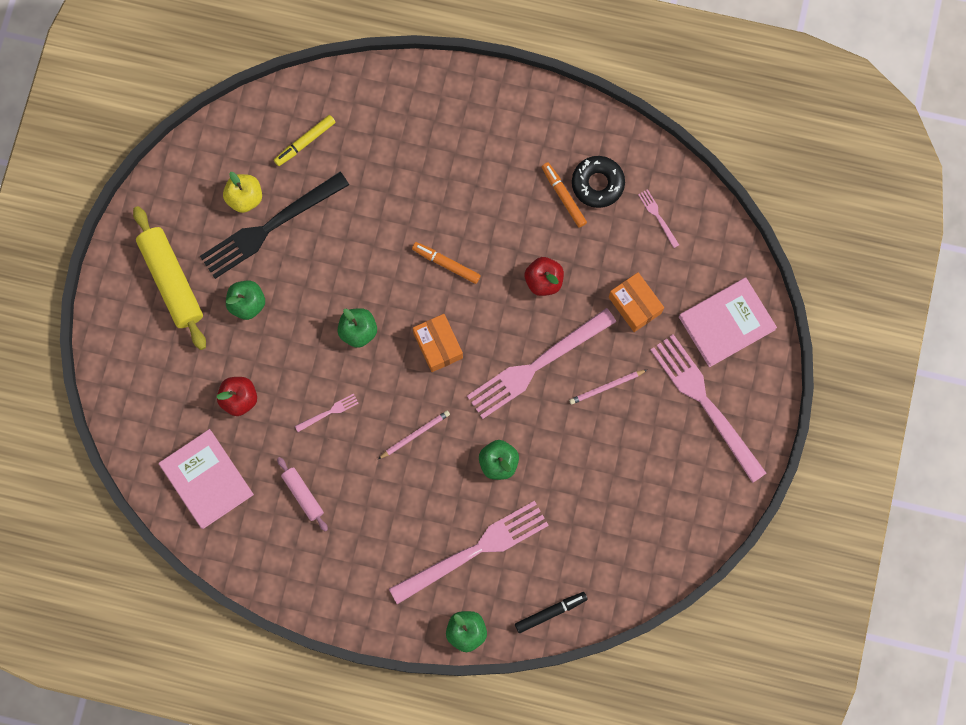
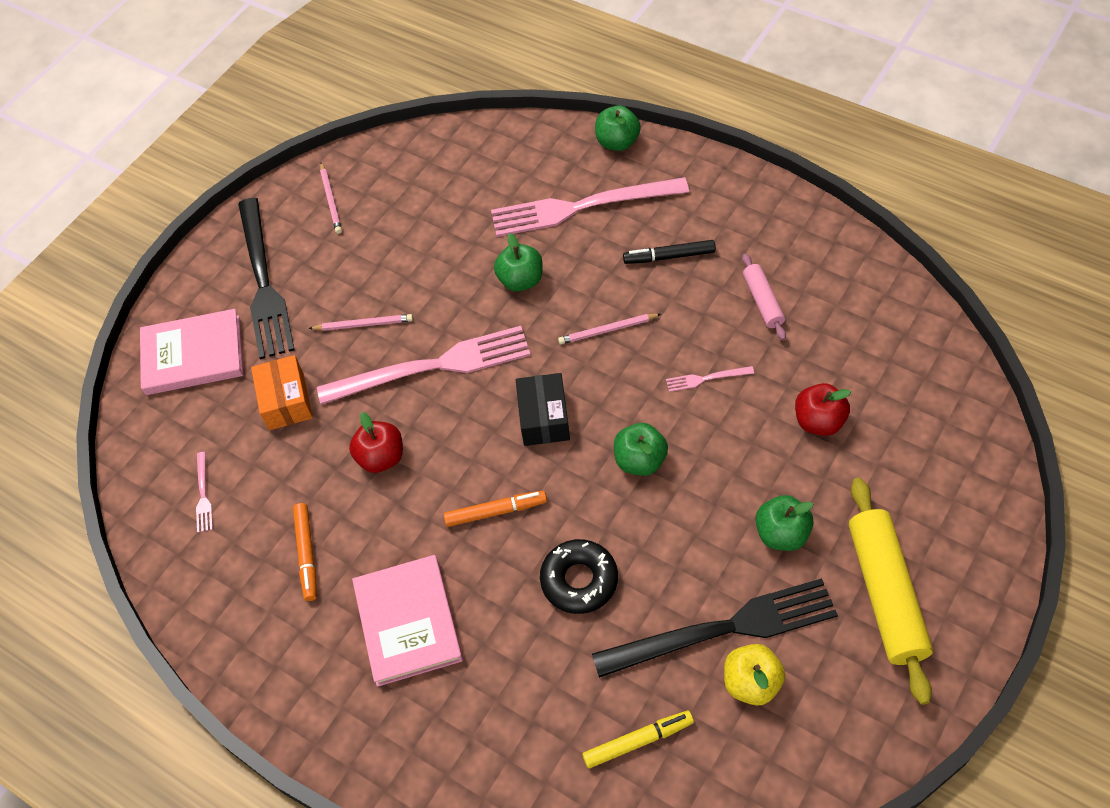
camera: 155 degrees left, 20 degrees down
(207, 479) = (880, 344): pink book -> pink book (408, 622)
(438, 345) = (544, 418): orange box -> black box
(446, 264) = (496, 512): orange marker -> orange marker turned 60 degrees counterclockwise
(551, 612) = (522, 140): black marker -> black marker (669, 256)
(597, 184) = (255, 558): black donut -> black donut (579, 580)
(689, 501) = (331, 200): none -> pink pencil
(705, 403) = (263, 282): pink fork -> black fork

